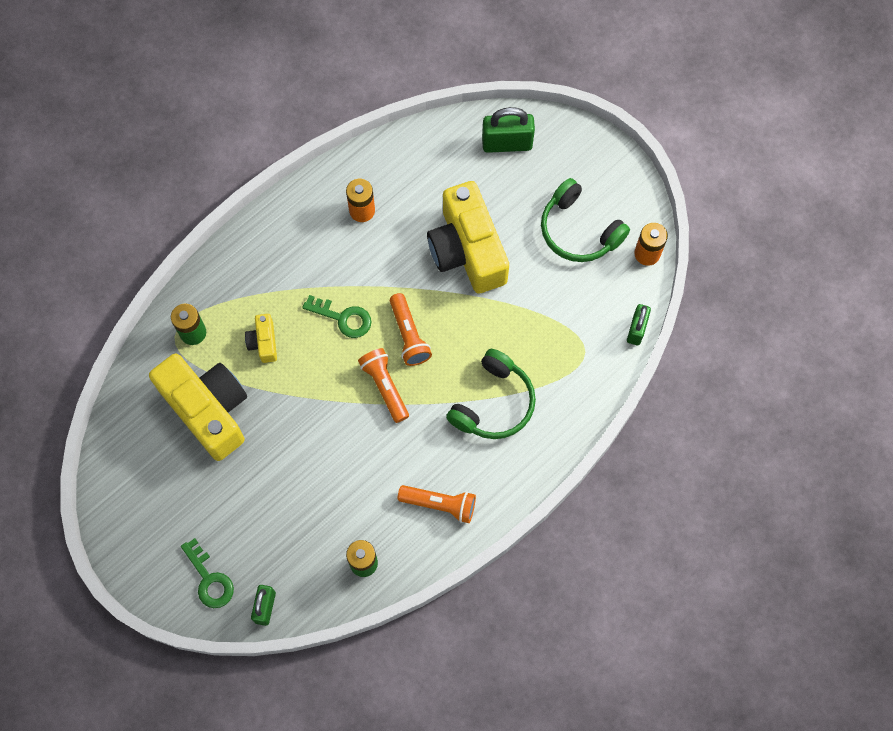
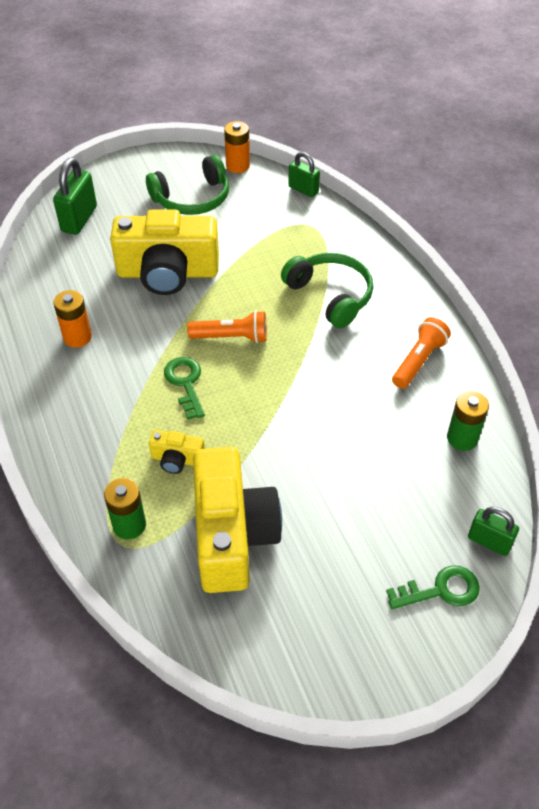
camera: 70 degrees left, 20 degrees down
(208, 410) = (232, 535): yellow camera -> yellow camera turned 105 degrees clockwise
(343, 318) = (185, 383): green key -> green key turned 60 degrees counterclockwise
(385, 387) = (277, 370): orange flashlight -> none

